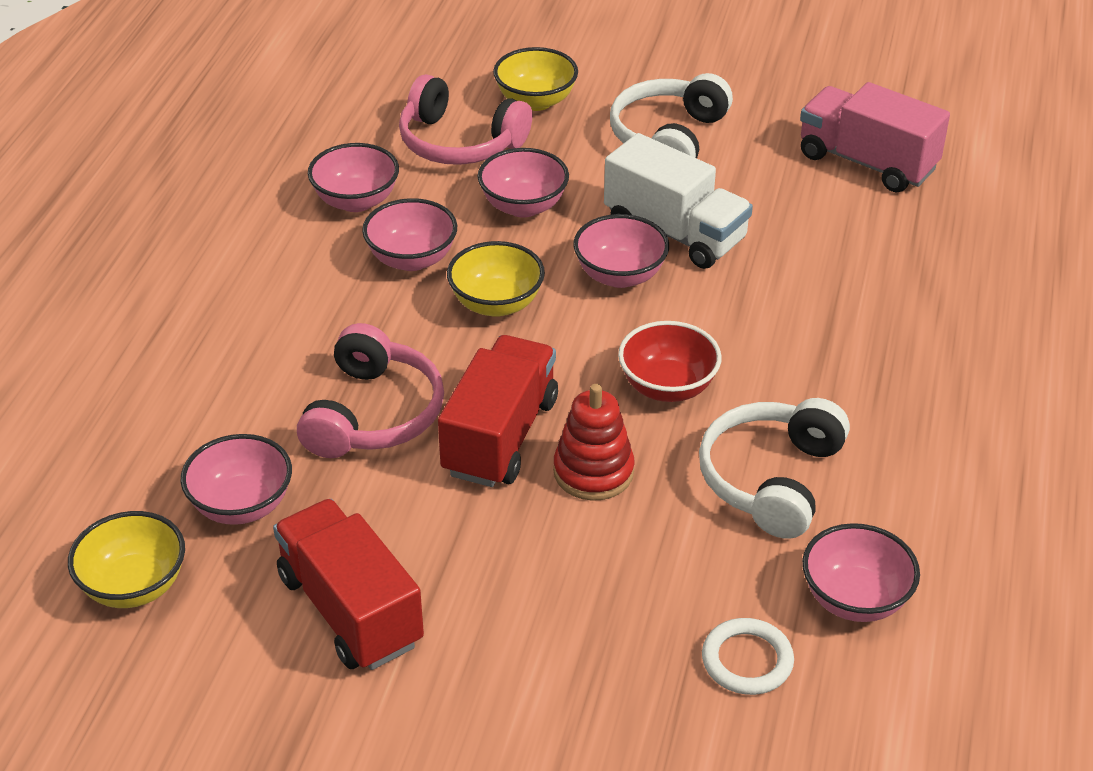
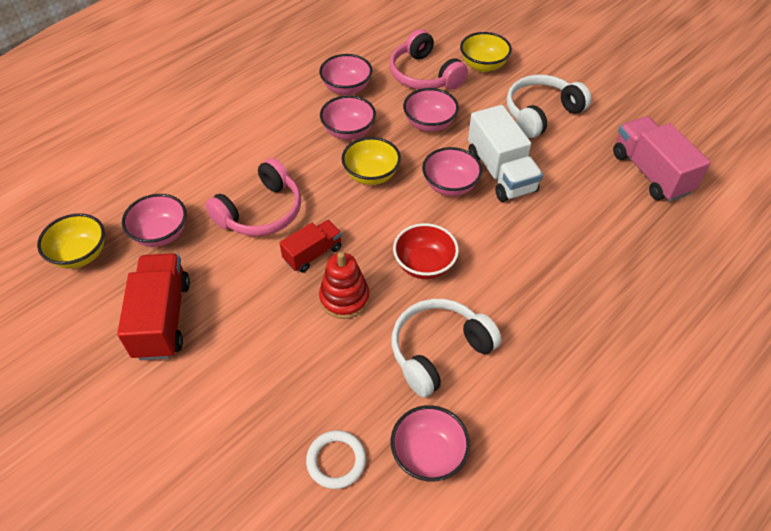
camera: 30 degrees right, 10 degrees up
(500, 436) = (313, 254): red truck -> red truck, size x0.60

